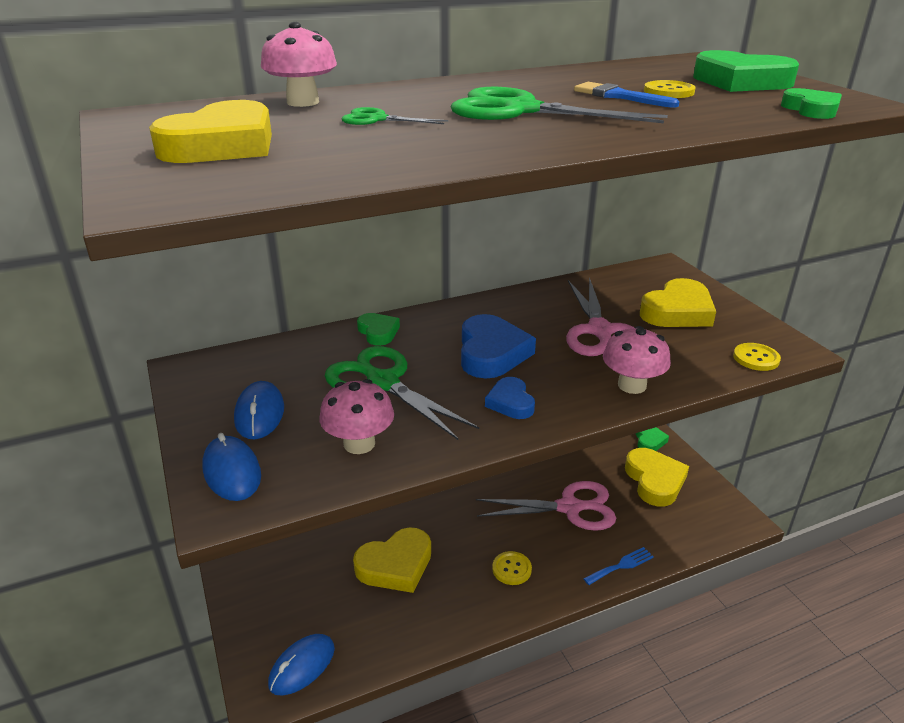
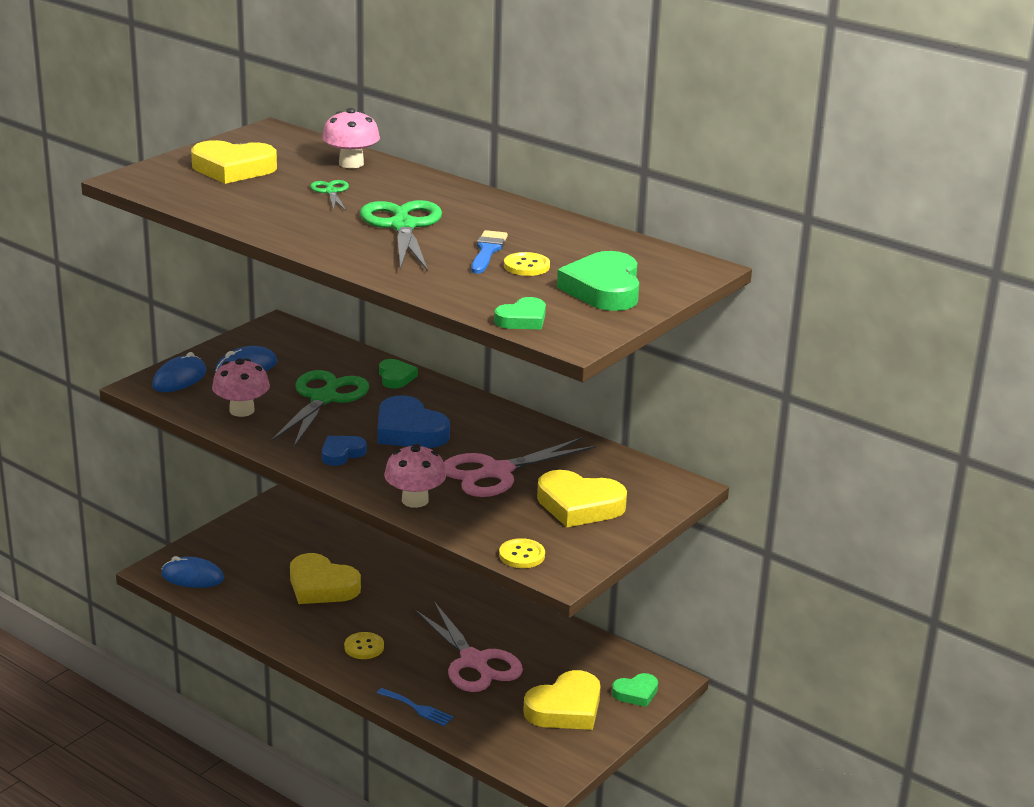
camera: 60 degrees right, 5 degrees down
(378, 332) = (396, 377): green heart -> green heart turned 45 degrees counterclockwise
(491, 353) = (409, 431): blue heart -> blue heart turned 75 degrees clockwise

